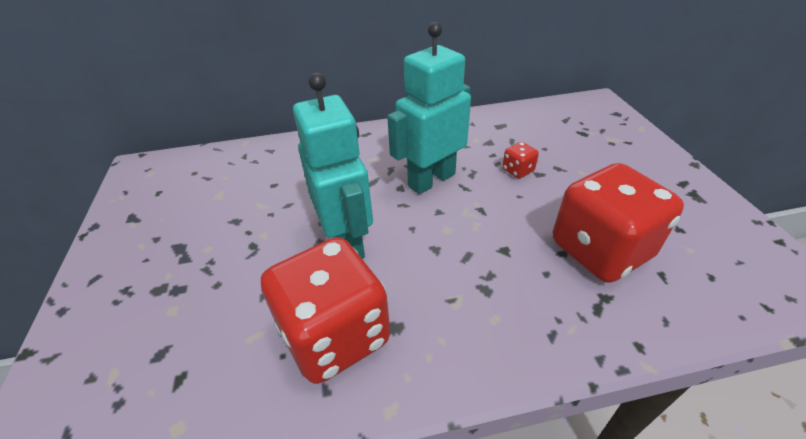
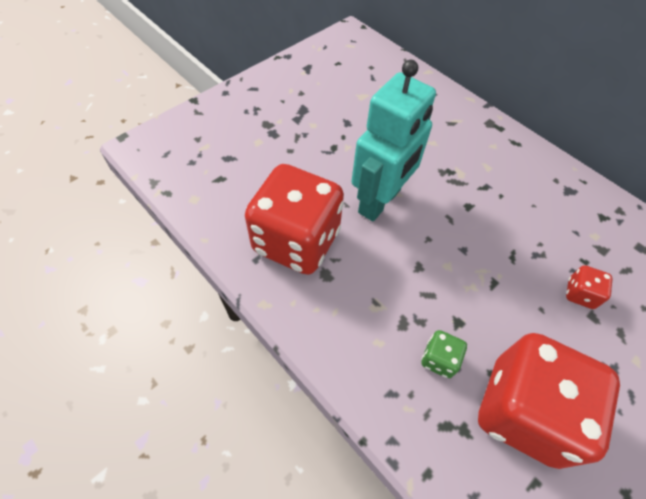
camera: 55 degrees right, 15 degrees up
(431, 180) = (499, 225): turquoise robot -> none
(533, 281) = (439, 359): none -> green dice

